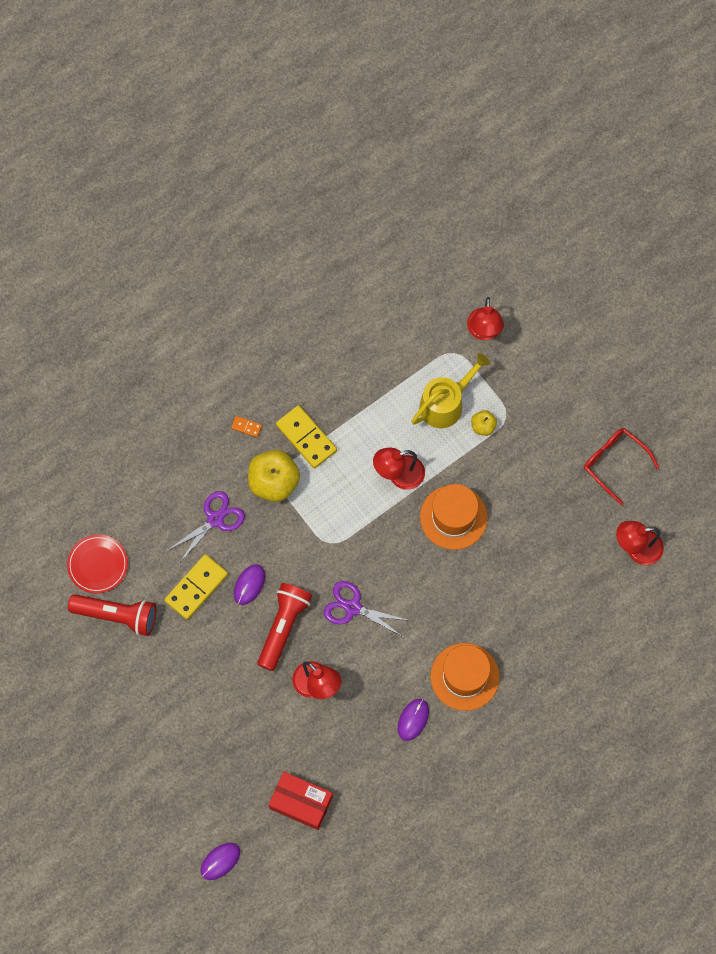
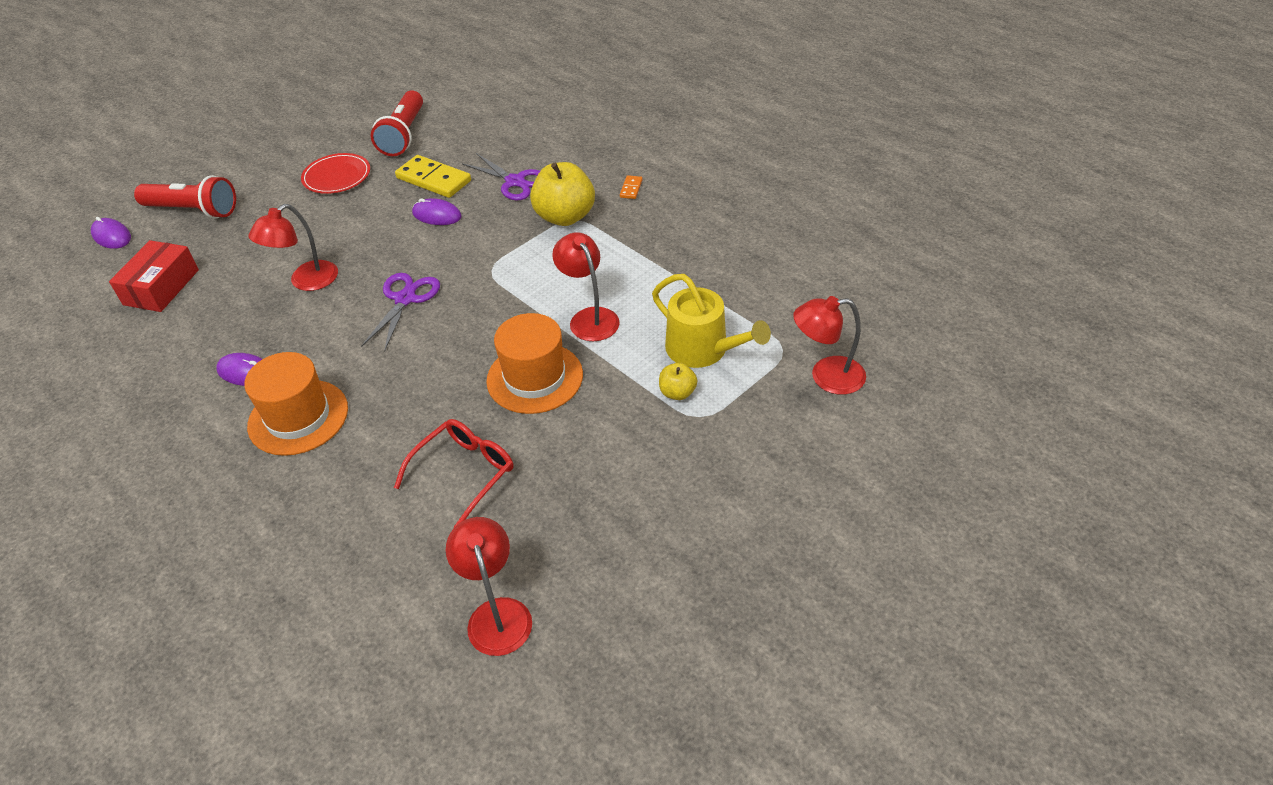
camera: 85 degrees right, 25 degrees down
(98, 565) = (460, 117): red plate -> red plate (337, 176)
(283, 627) = (383, 247): red flashlight -> red flashlight (193, 211)
(306, 438) = (626, 234): yellow domino -> none
(614, 463) = (649, 563): red glasses -> red glasses (465, 472)

